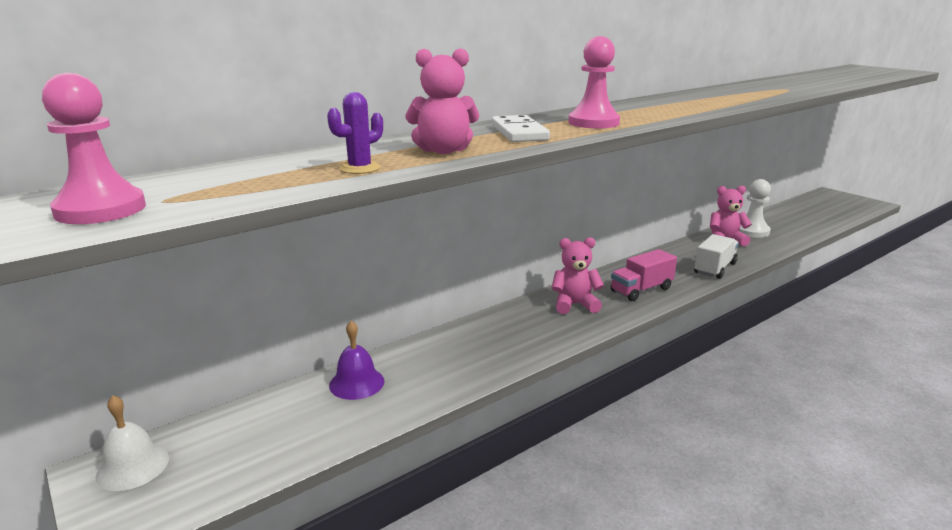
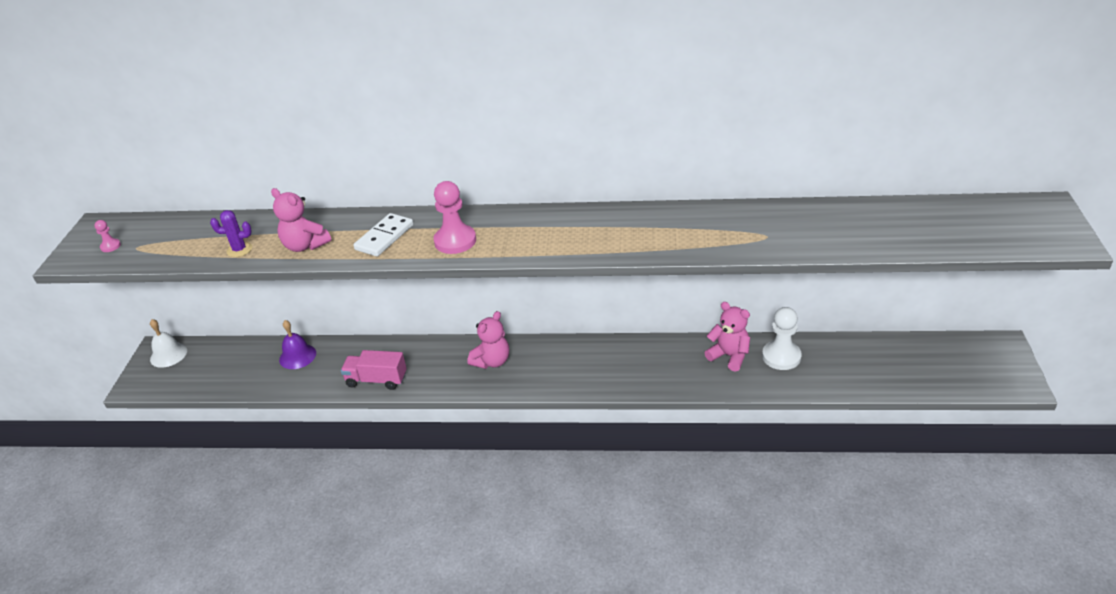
camera: 45 degrees right, 15 degrees up
(101, 210) = (110, 246): pink pawn -> pink pawn, size x0.47
(574, 305) = (492, 361): pink teddy bear -> pink teddy bear turned 90 degrees clockwise
(641, 290) = (559, 373): pink truck -> pink truck (376, 380)
(714, 268) = (656, 382): white truck -> none

